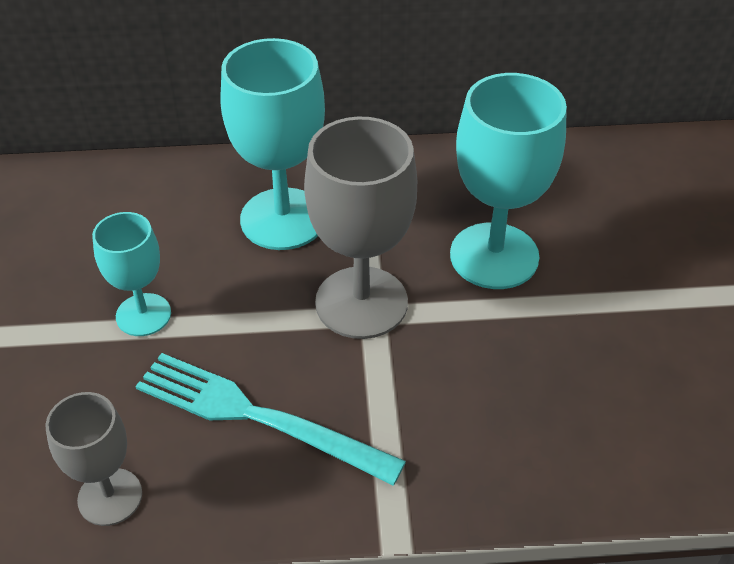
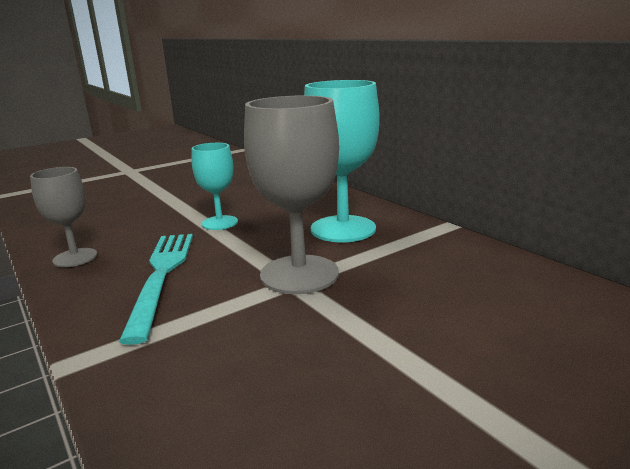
camera: 60 degrees right, 25 degrees down
(494, 256) = (421, 309): turquoise goblet -> none

